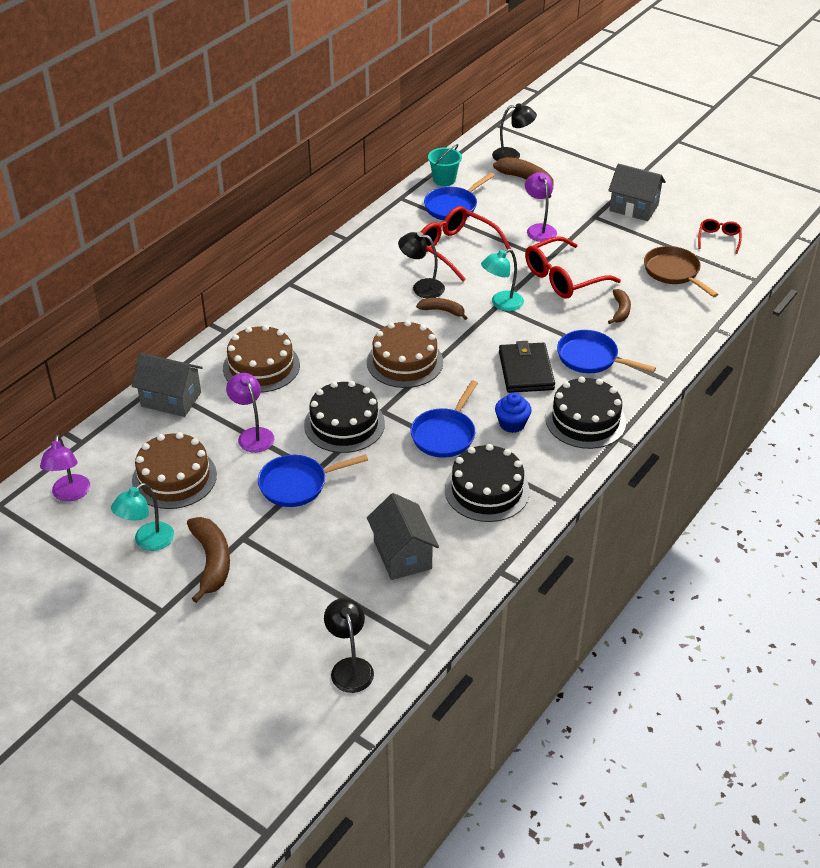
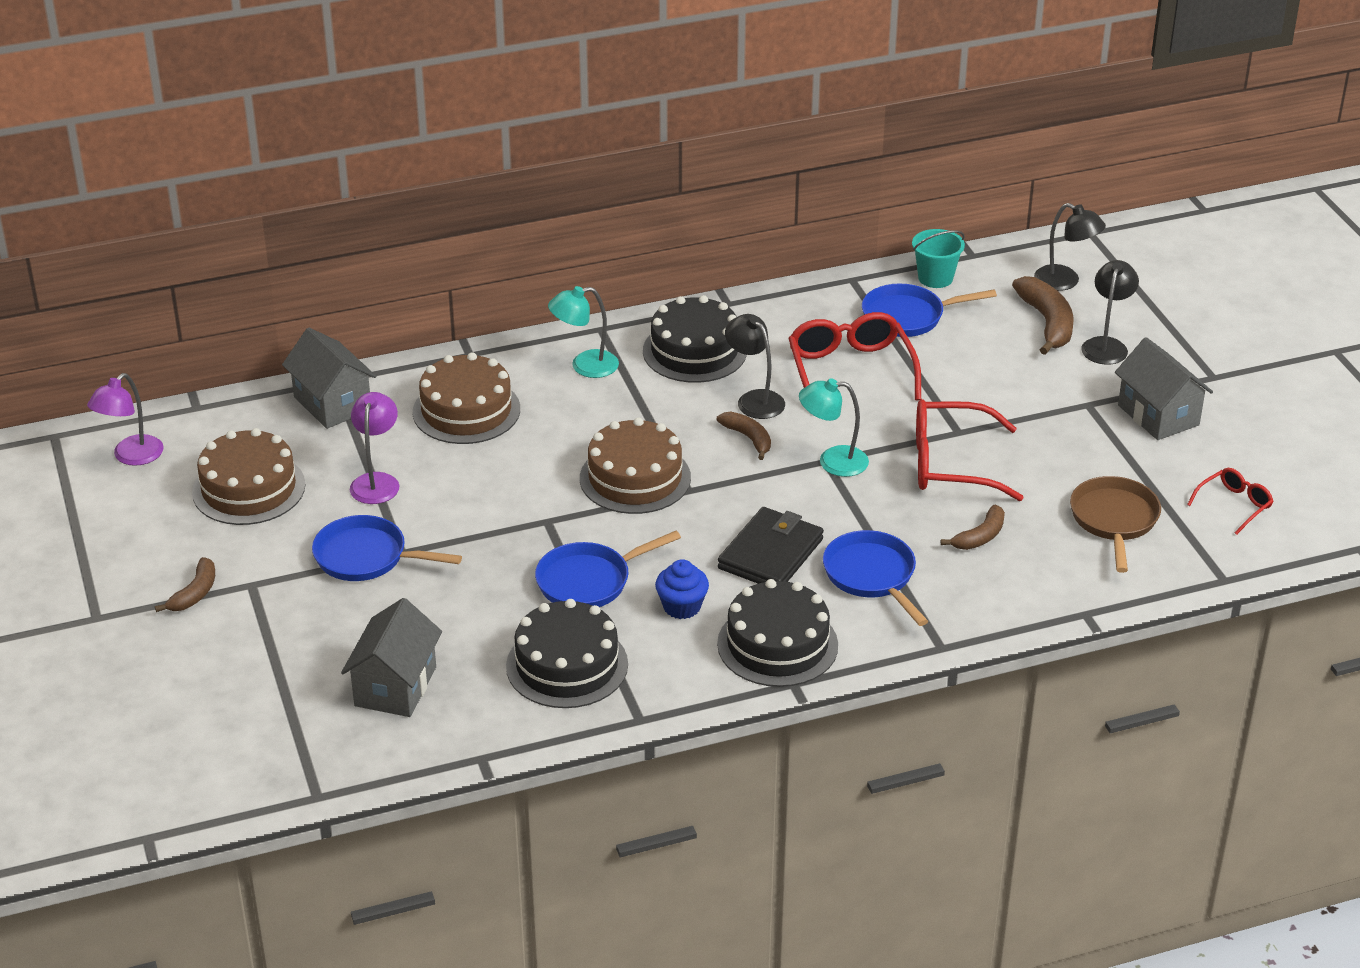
camera: 35 degrees right, 5 degrees down
(148, 542) = (155, 541): turquoise lamp -> turquoise lamp (585, 366)
(212, 562) = (195, 593): brown banana -> brown banana, size x0.61
(344, 424) = (488, 516): black cake -> black cake (694, 351)
(350, 667) = (216, 770): black lamp -> black lamp (1106, 345)
(539, 229) = (991, 390): purple lamp -> none

